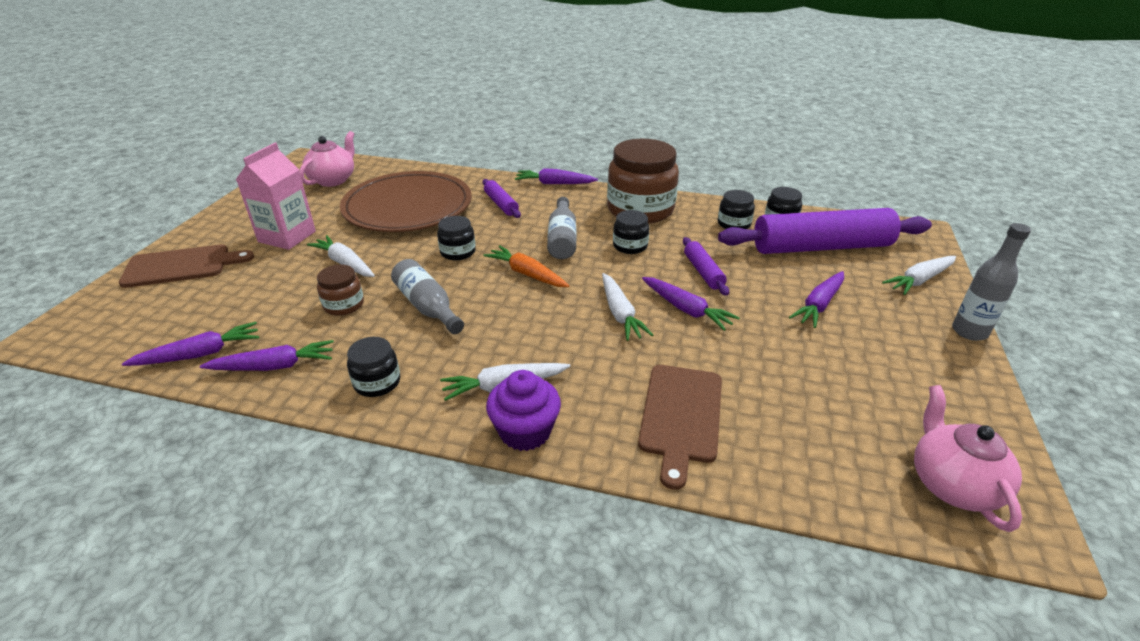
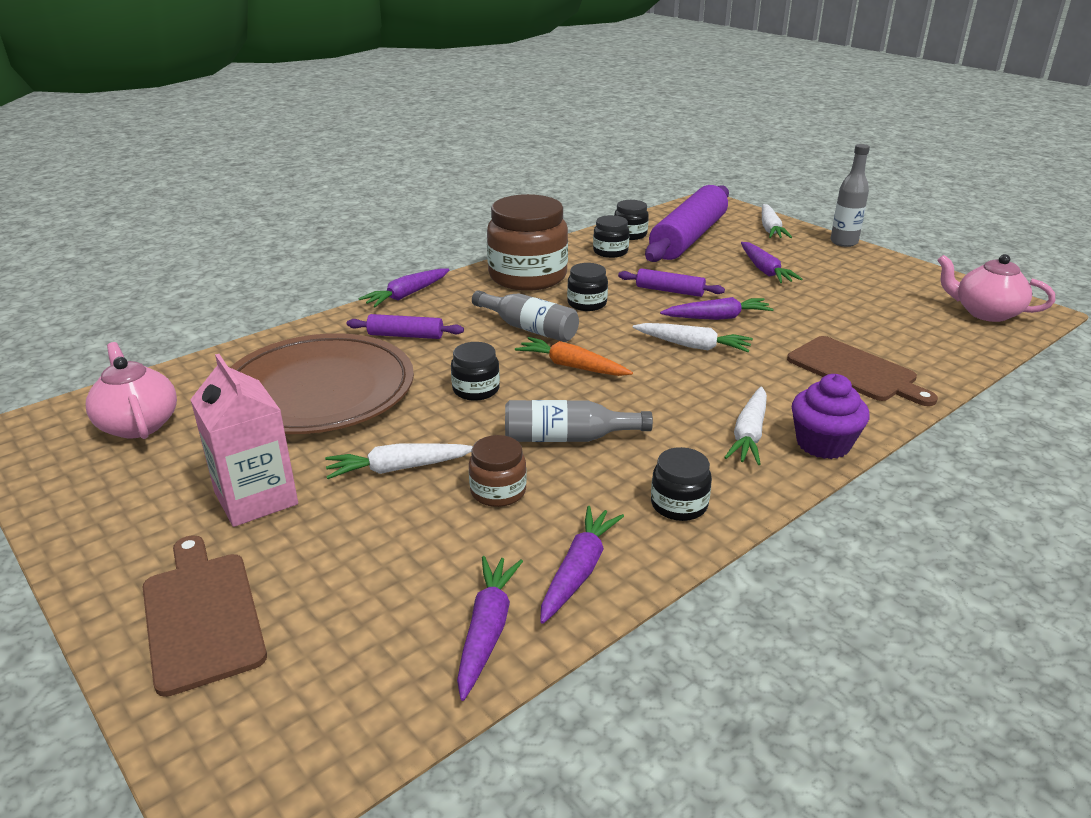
camera: 55 degrees left, 5 degrees down
(181, 266) = (202, 615): brown cutting board -> brown cutting board turned 45 degrees counterclockwise
(526, 274) = (572, 366): orange carrot -> orange carrot turned 45 degrees clockwise

